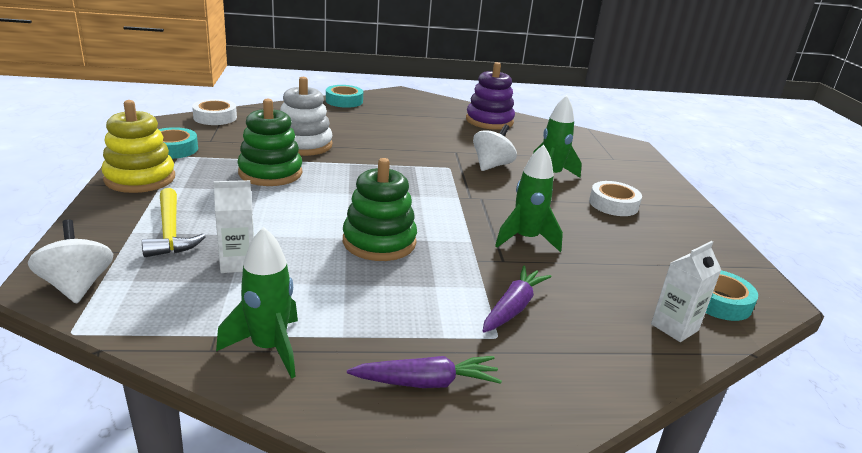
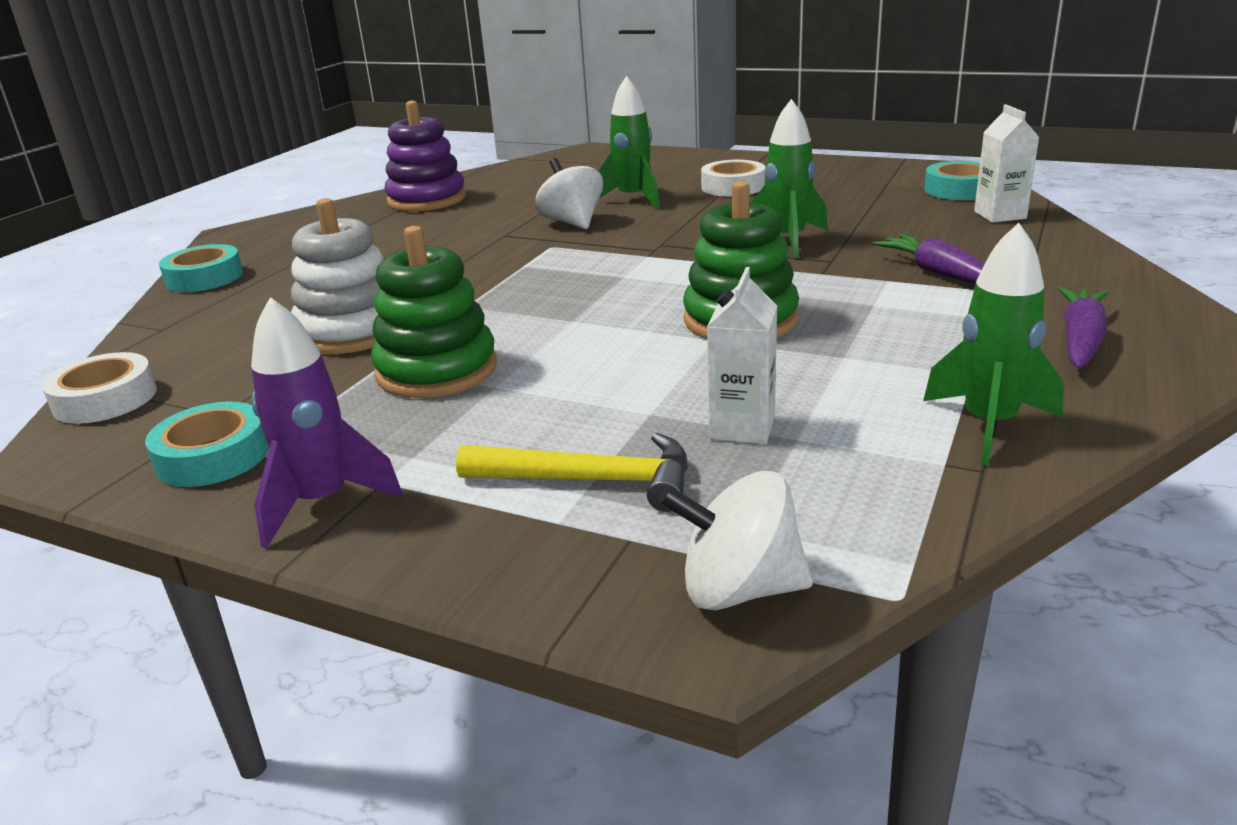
camera: 55 degrees left, 0 degrees up
(140, 178) = (322, 502): yellow stacking toy -> purple rocket

